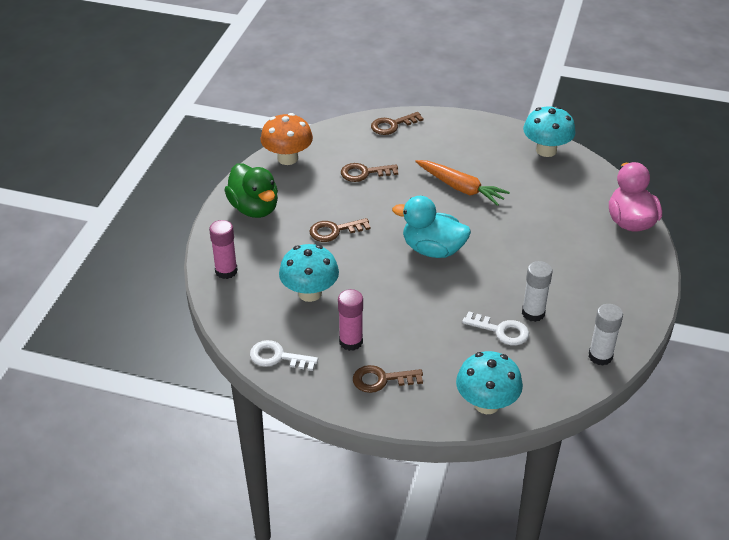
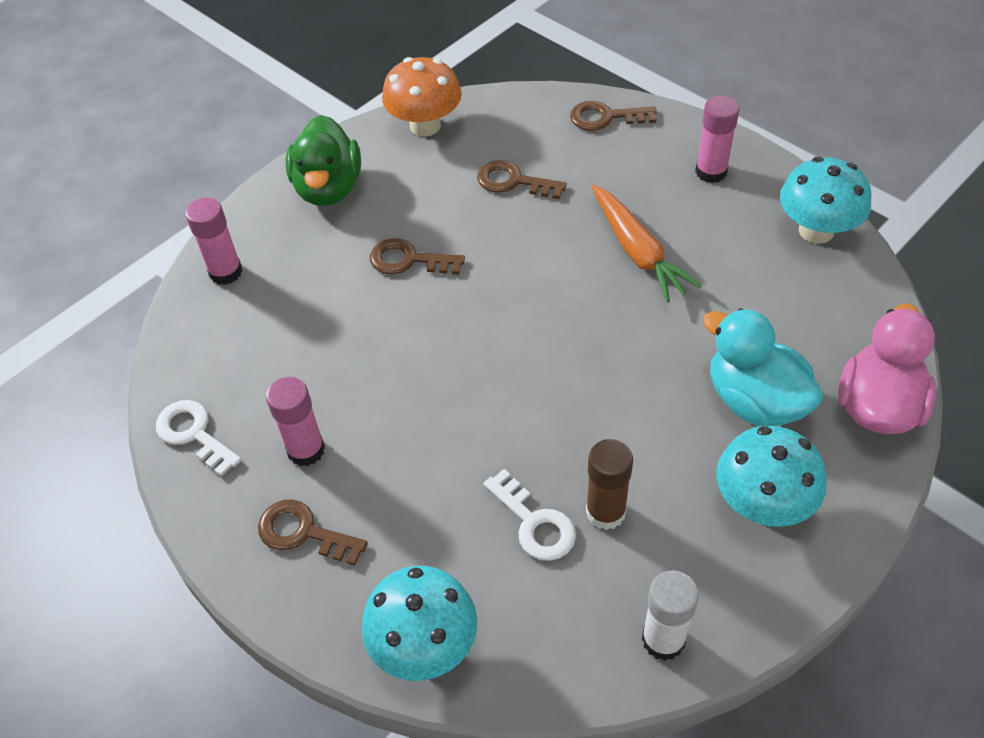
camera: 30 degrees right, 10 degrees up
(309, 293) = (307, 347): turquoise mushroom -> turquoise mushroom (762, 504)
(433, 249) = (526, 341): turquoise duck -> turquoise duck (755, 400)
(471, 137) = (711, 172): none -> pink glue stick
(533, 313) = (605, 512): white glue stick -> brown glue stick

